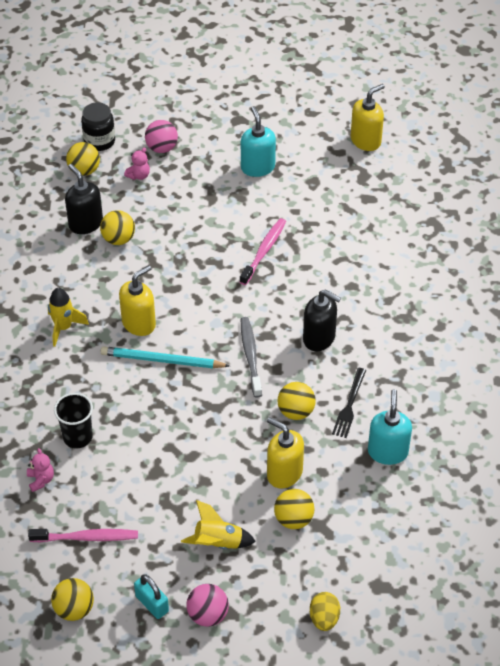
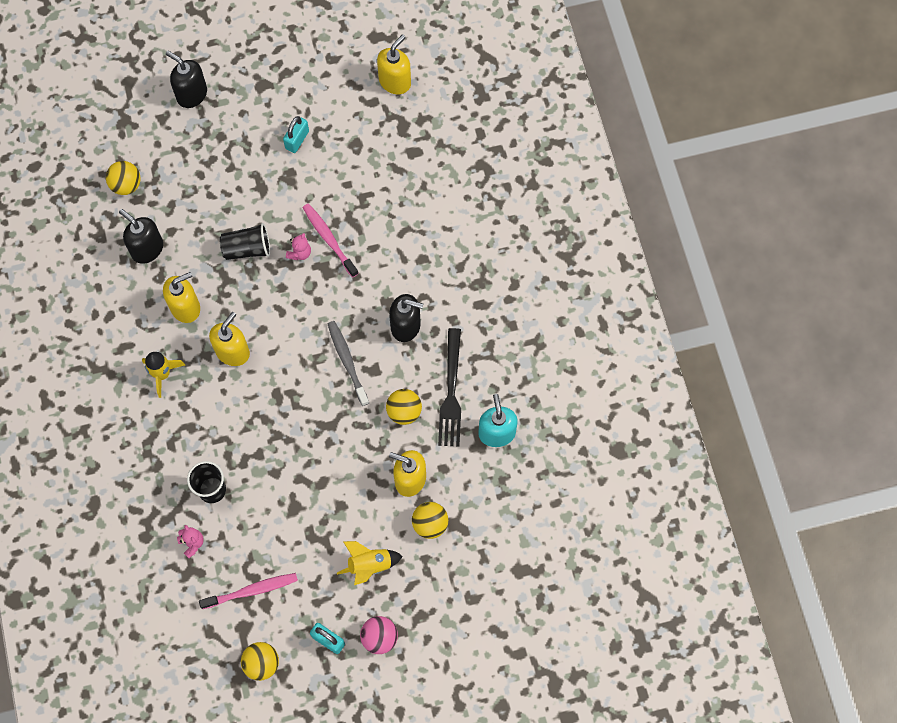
camera: 15 degrees left, 20 degrees up
(99, 141) = (130, 145): black jar -> none
(105, 277) = (185, 307): none -> yellow soap dispenser
(118, 239) = (185, 259): yellow ball -> none
(138, 175) = (182, 178): pink teddy bear -> pink teddy bear (299, 253)
(162, 148) = (195, 139): pink ball -> none
(162, 360) = (266, 387): turquoise pencil -> none
(170, 114) = (191, 94): none -> black soap dispenser
(181, 243) = (247, 249): none -> black cup
(257, 167) = (297, 140): turquoise soap dispenser -> turquoise padlock
(264, 251) = (329, 239): pink toothbrush -> pink toothbrush turned 45 degrees counterclockwise
(324, 618) = (480, 614): yellow egg -> none
(349, 405) = (451, 392): black fork -> black fork, size x1.52

